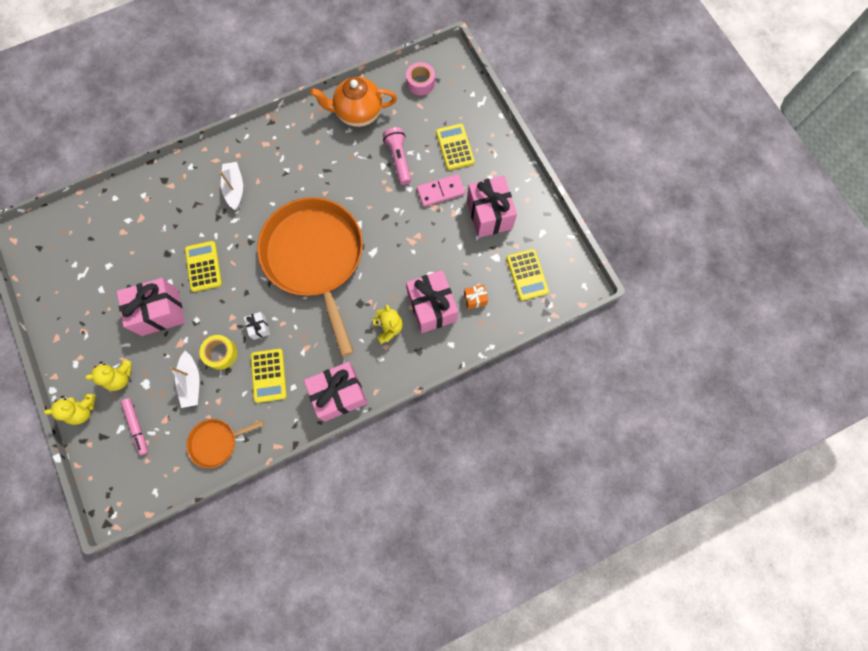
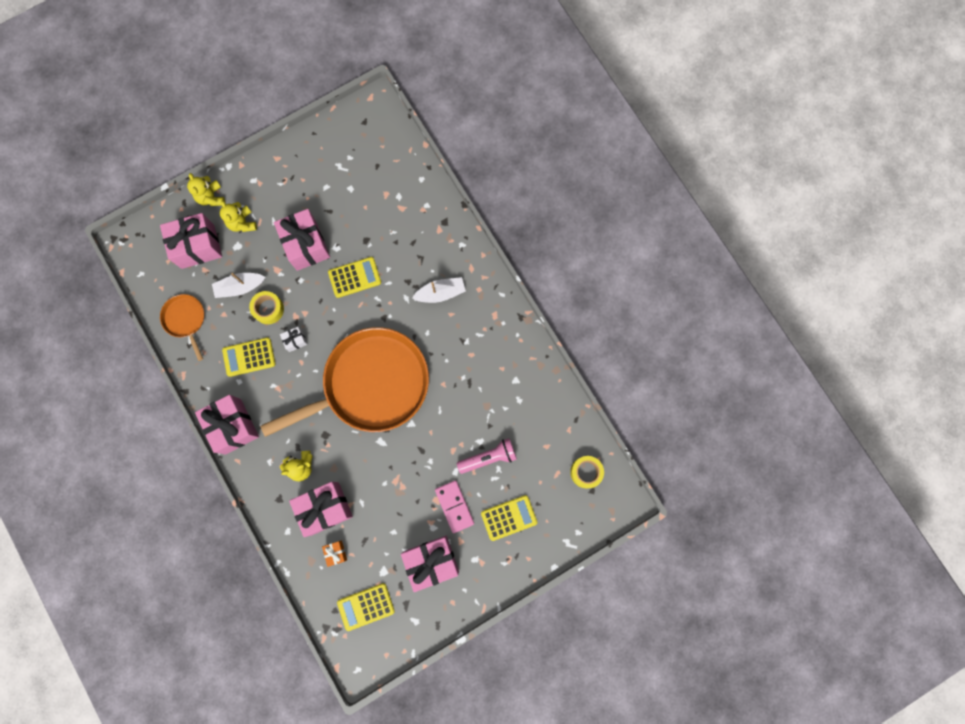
camera: 85 degrees right, 5 degrees up
(137, 426) = (198, 246): pink marker -> pink gift
(358, 113) = (540, 407): orange teapot -> none
(420, 83) = (586, 472): pink tape -> yellow tape

